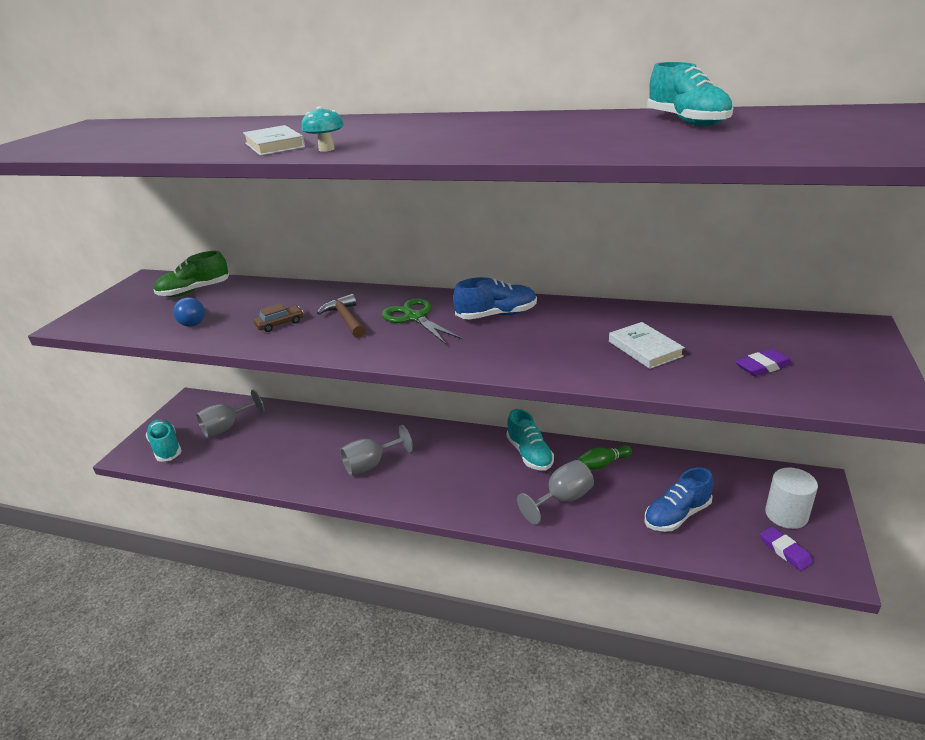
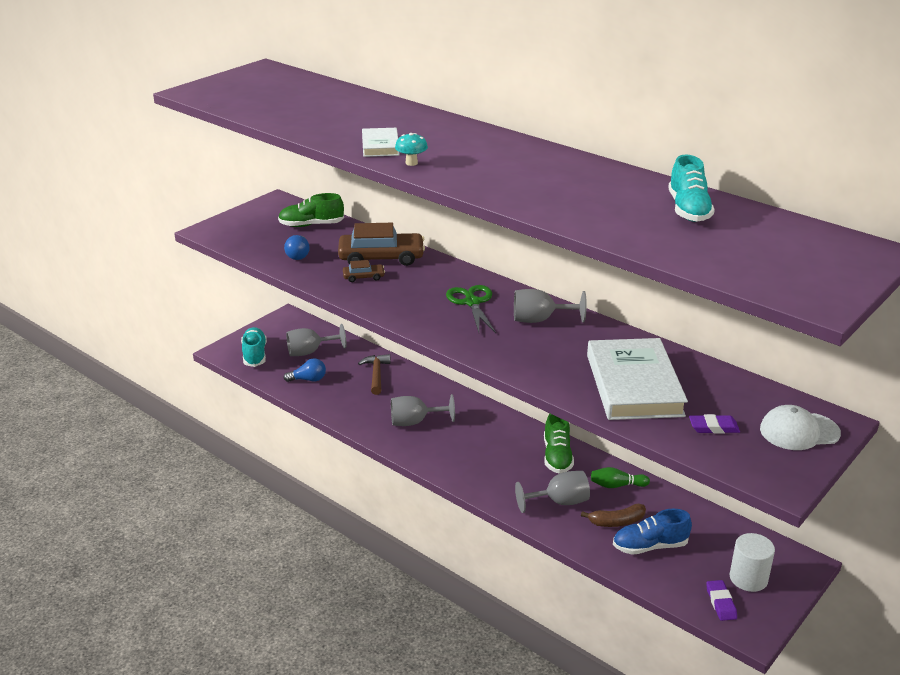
camera: 20 degrees right, 0 degrees up
(237, 456) = (308, 379): none -> blue light bulb
(289, 301) = (381, 258): none -> brown car
(346, 319) = (417, 288): brown hammer -> brown hammer (376, 374)
(497, 315) = (540, 320): blue shoe -> grey goblet
(529, 454) = (557, 456): turquoise shoe -> green shoe
(629, 501) = (616, 522): none -> brown banana
(645, 349) = (634, 385): white book -> white book, size x2.03
(841, 345) = (799, 431): none -> white cap

